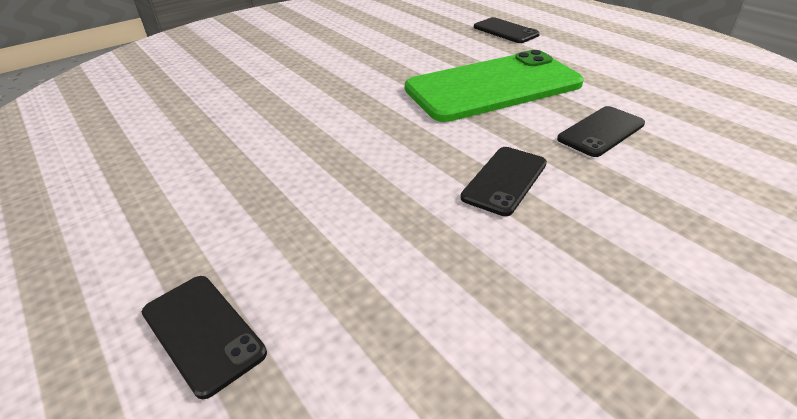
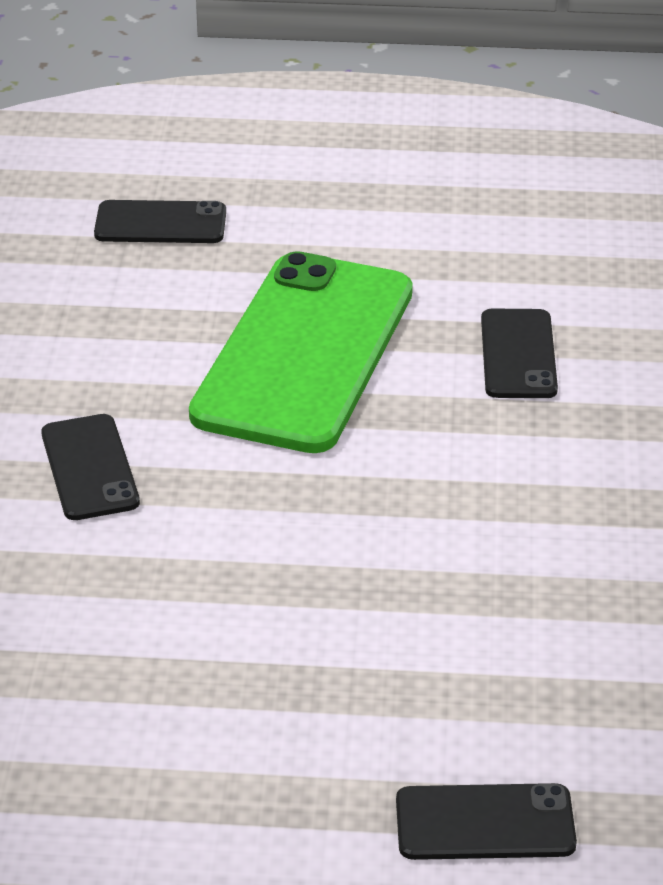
camera: 50 degrees left, 0 degrees up
(505, 180) = (509, 486): black phone -> black phone (90, 468)

